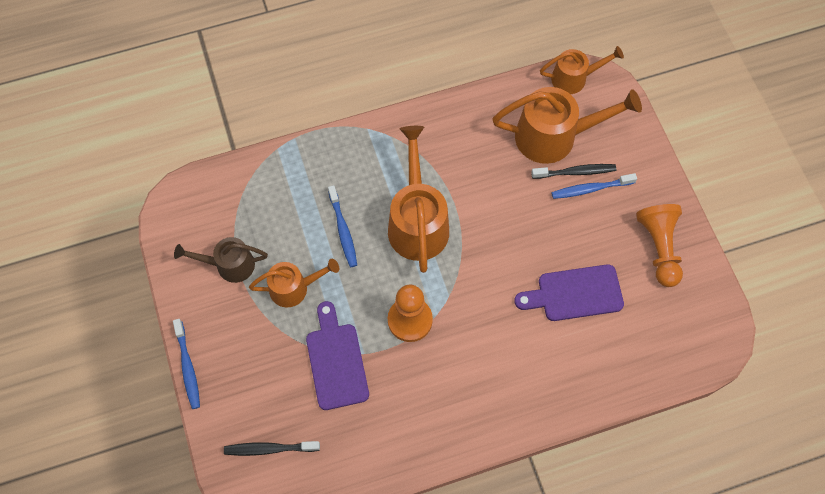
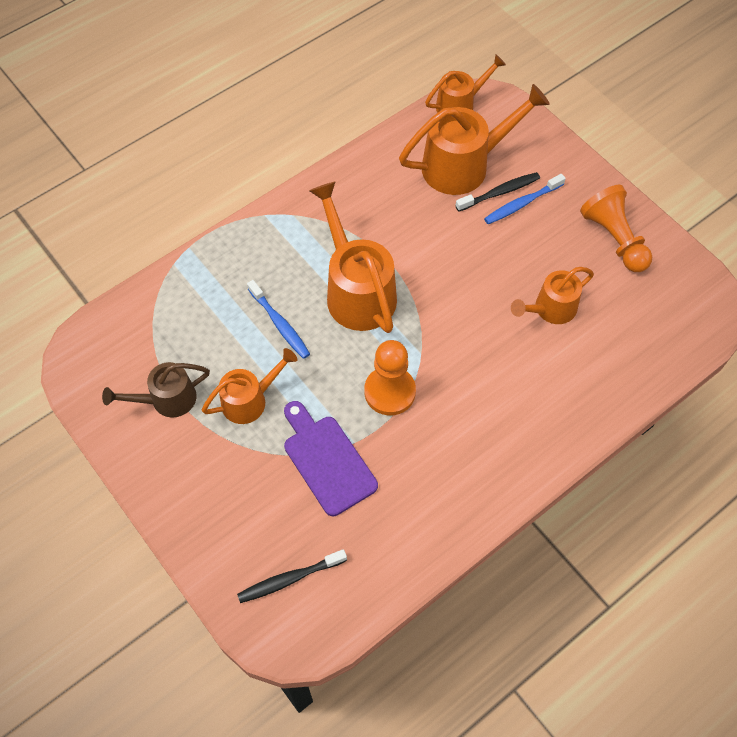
camera: 20 degrees left, 5 degrees down
(188, 367) = (161, 523): blue toothbrush -> none
(574, 294) = (550, 309): purple cutting board -> orange watering can

